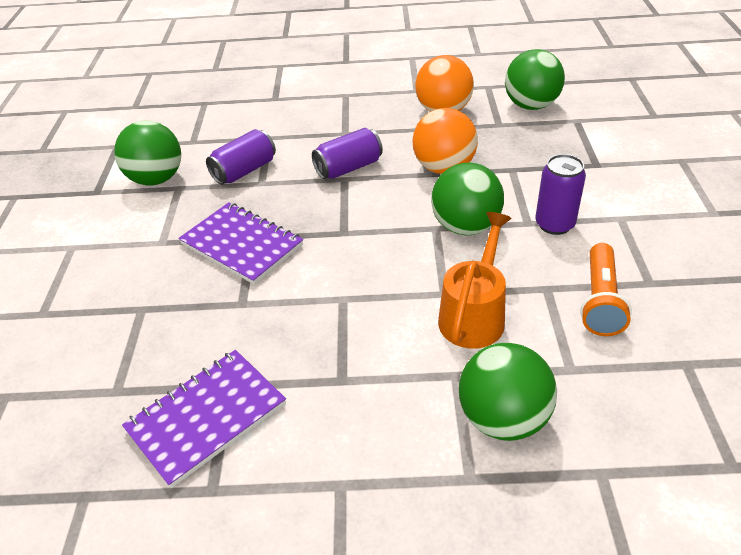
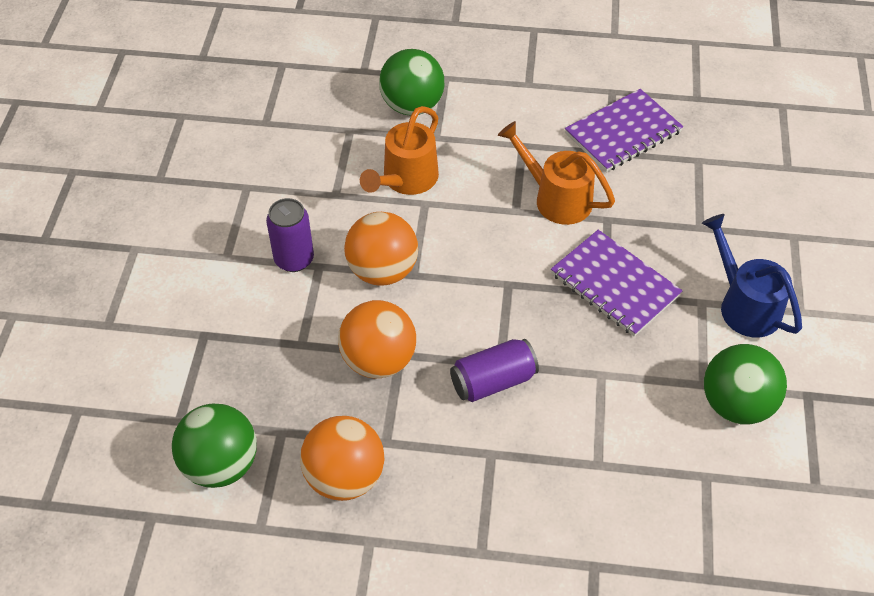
camera: 175 degrees left, 10 degrees up
(122, 245) = (743, 304): none -> blue watering can
(244, 171) = (624, 399): purple can -> none
(298, 318) = (555, 198): none -> orange watering can
(465, 227) = (382, 271): green ball -> orange ball
(600, 300) = (297, 177): orange flashlight -> none

